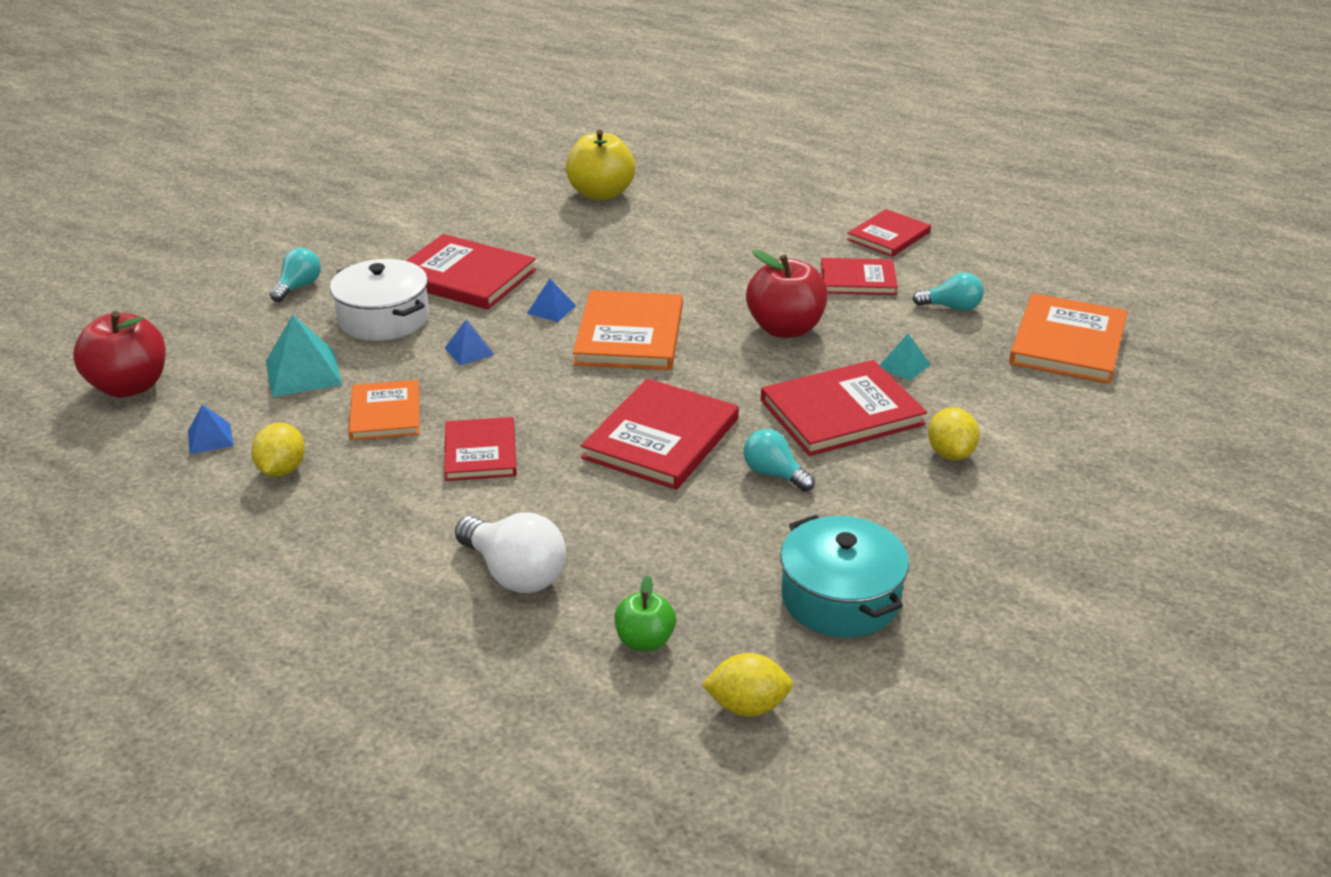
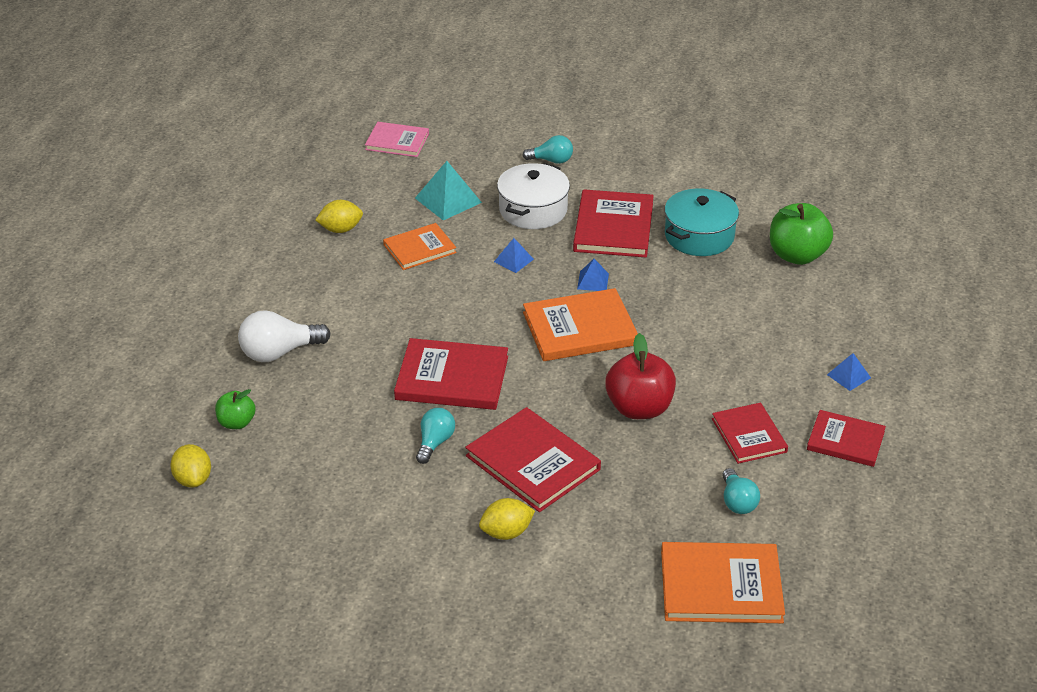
camera: 70 degrees right, 5 degrees up
(130, 386) = (397, 142): red apple -> pink book
(210, 438) = (359, 191): blue pyramid -> blue pyramid (848, 376)
(480, 452) = (396, 301): red book -> none
(515, 573) = (279, 352): white light bulb -> white light bulb turned 45 degrees clockwise
(601, 193) = (797, 255): yellow apple -> green apple
(840, 598) = (309, 502): turquoise pot -> turquoise pot (699, 236)
(904, 365) = (621, 486): turquoise pyramid -> none

